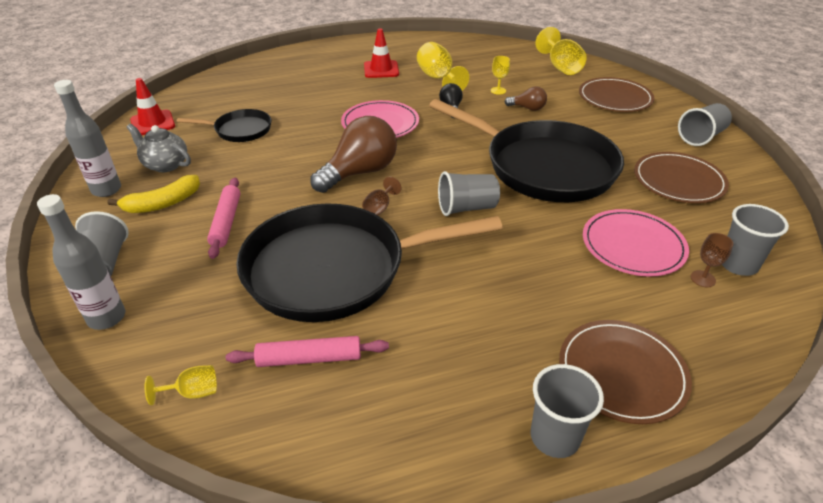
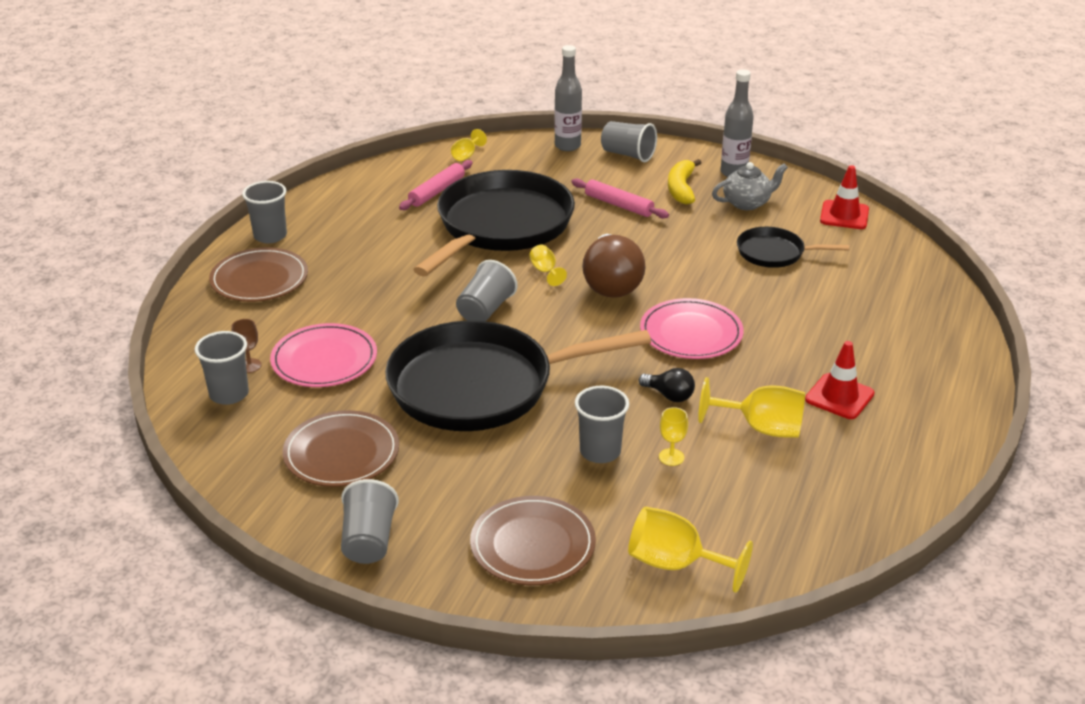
camera: 130 degrees right, 5 degrees down
(240, 130) = (774, 253): black pan -> black pan turned 60 degrees clockwise
(379, 208) = (545, 271): brown goblet -> yellow goblet
(527, 108) = (600, 452): brown light bulb -> grey cup

